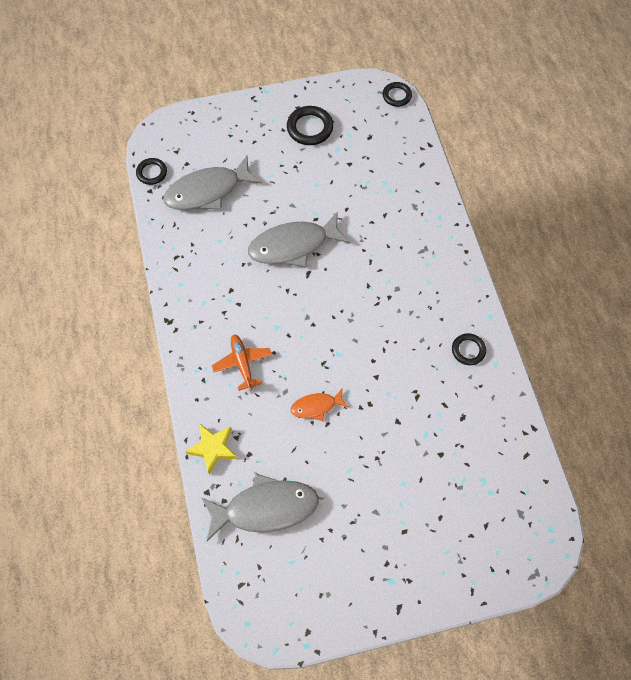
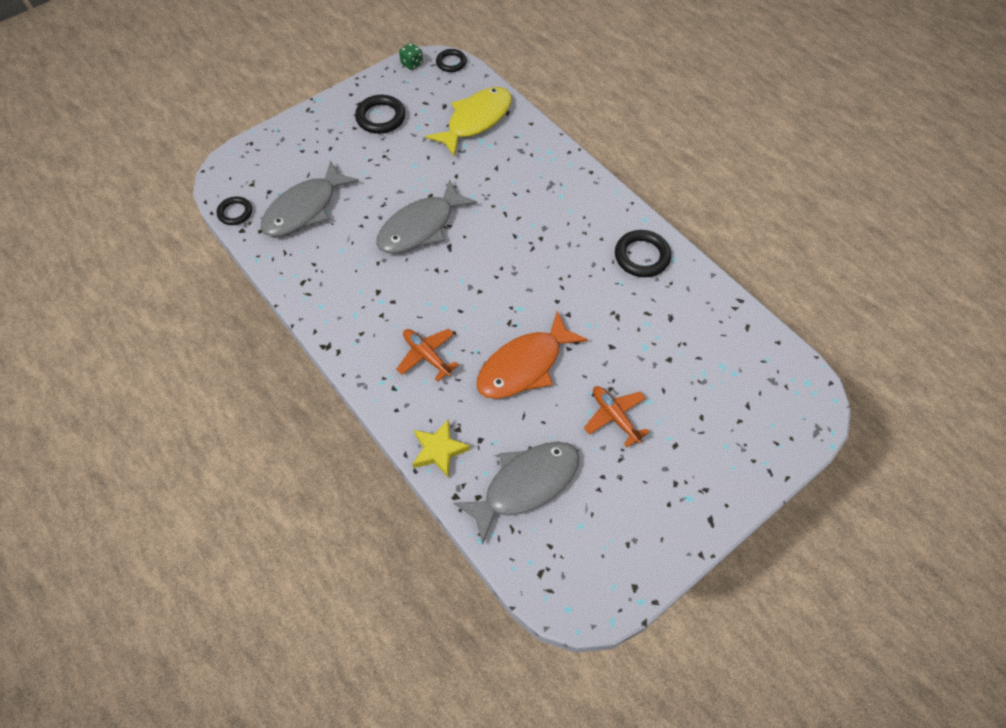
camera: 25 degrees left, 5 degrees down
(316, 406) = (524, 365): orange fish -> orange fish, size x1.93
(361, 84) = (412, 64): none -> green dice
(367, 484) = (614, 417): none -> orange plane
(390, 162) = (476, 120): none -> yellow fish
(468, 350) = (642, 256): black ring -> black ring, size x1.55

